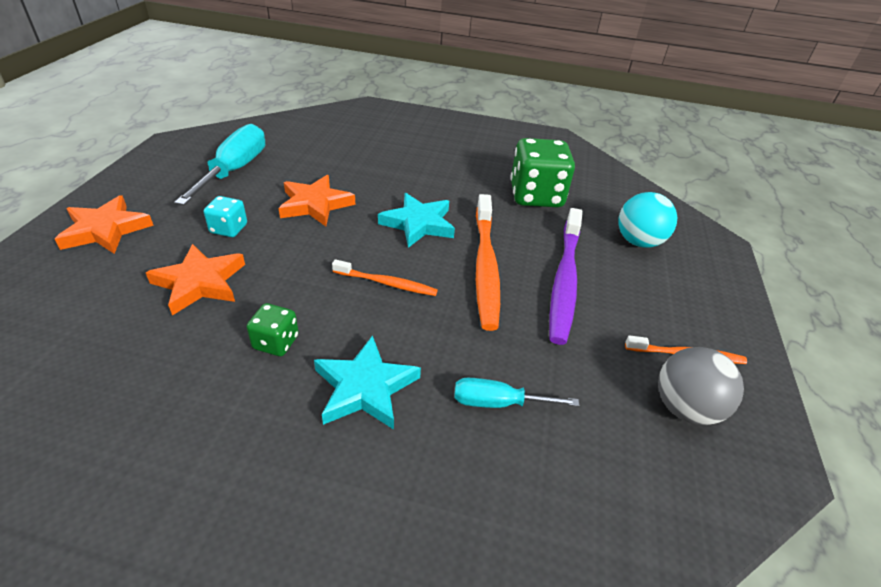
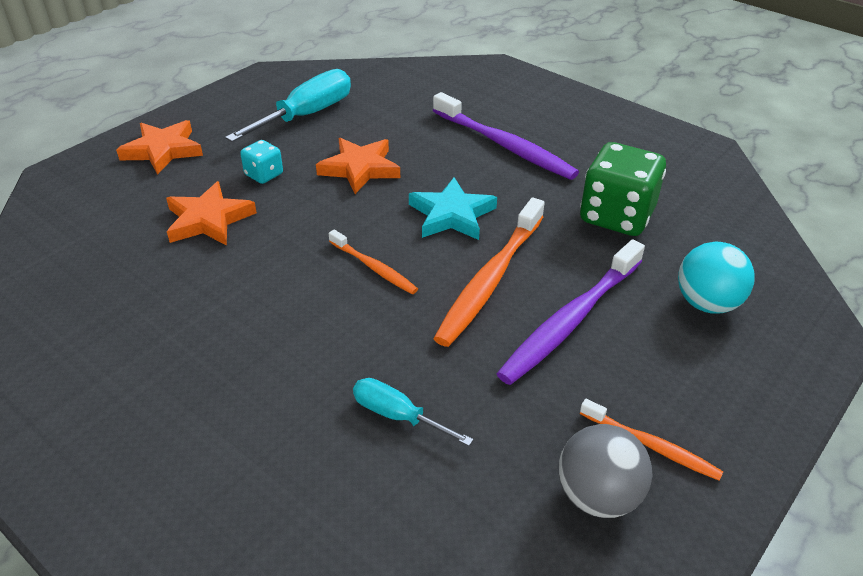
camera: 30 degrees right, 0 degrees up
(276, 342) = (237, 293): green dice -> none
(365, 387) = (285, 358): turquoise star -> none
(419, 162) = (504, 145): none -> purple toothbrush

